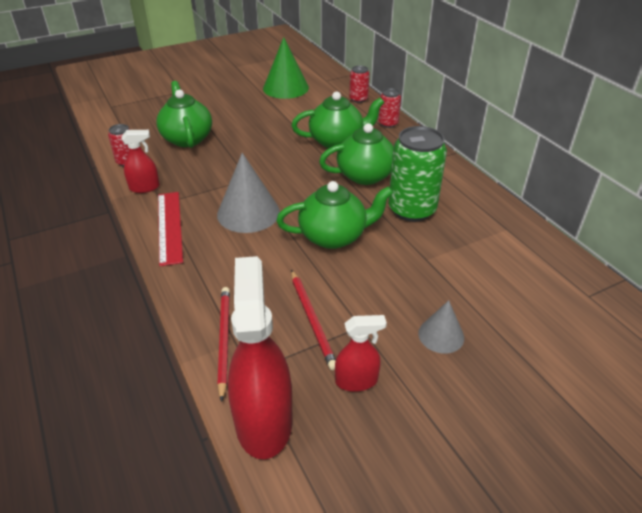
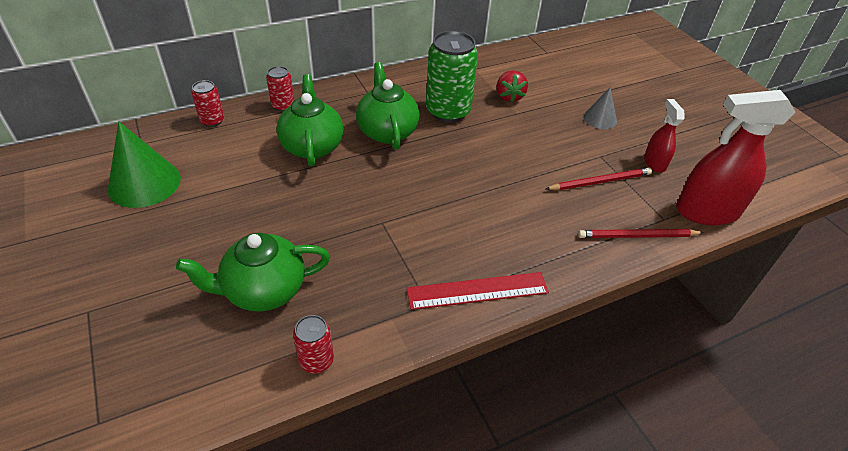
camera: 90 degrees left, 5 degrees up
(144, 187) = (391, 327): red spray bottle -> none
(248, 213) = (451, 221): grey cone -> none
(334, 236) = (489, 161): green teapot -> none
(458, 254) = (509, 97): none -> red strawberry

